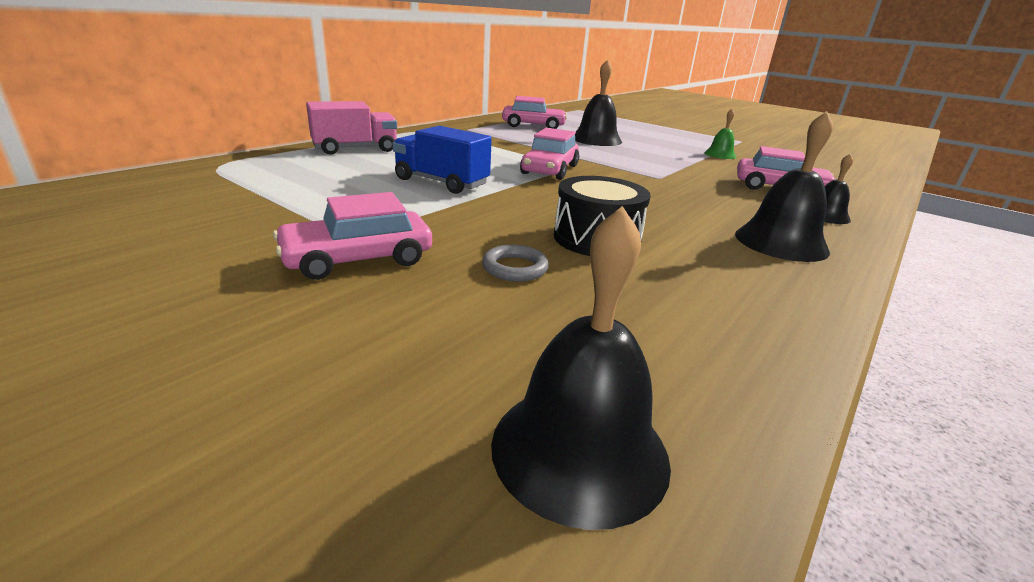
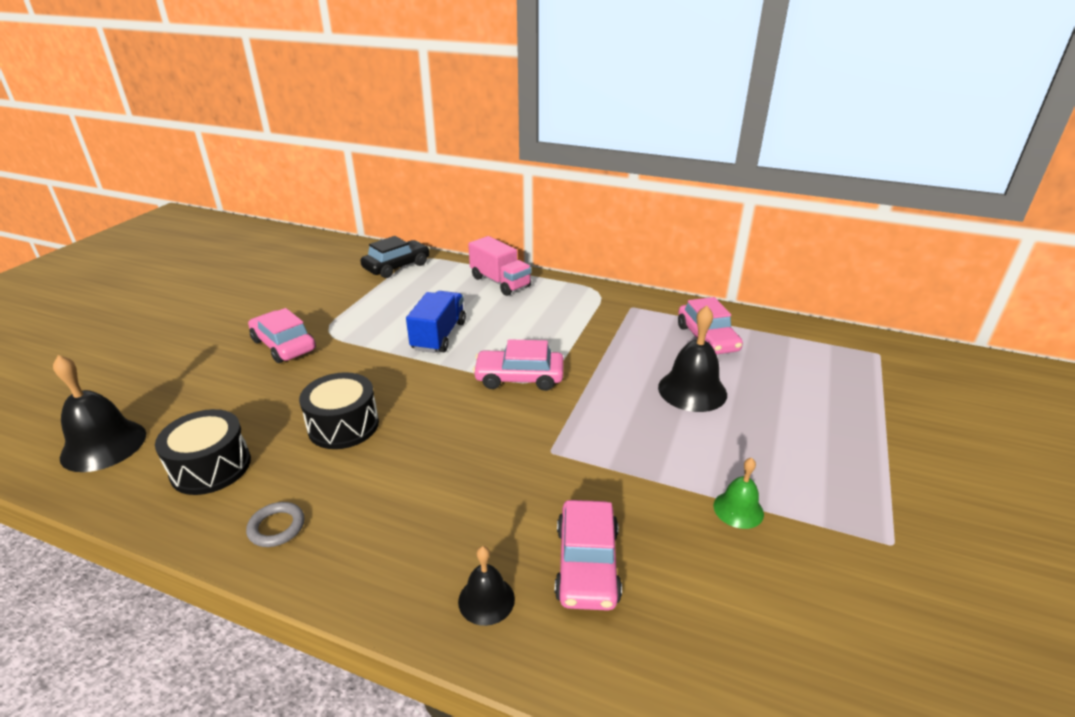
camera: 75 degrees right, 5 degrees up
(217, 177) = (397, 266): none -> black car
(515, 268) = (282, 398): grey ring -> grey ring (276, 527)
(666, 322) = (211, 467): none -> black drum
(781, 242) = (374, 542): black bell -> none

